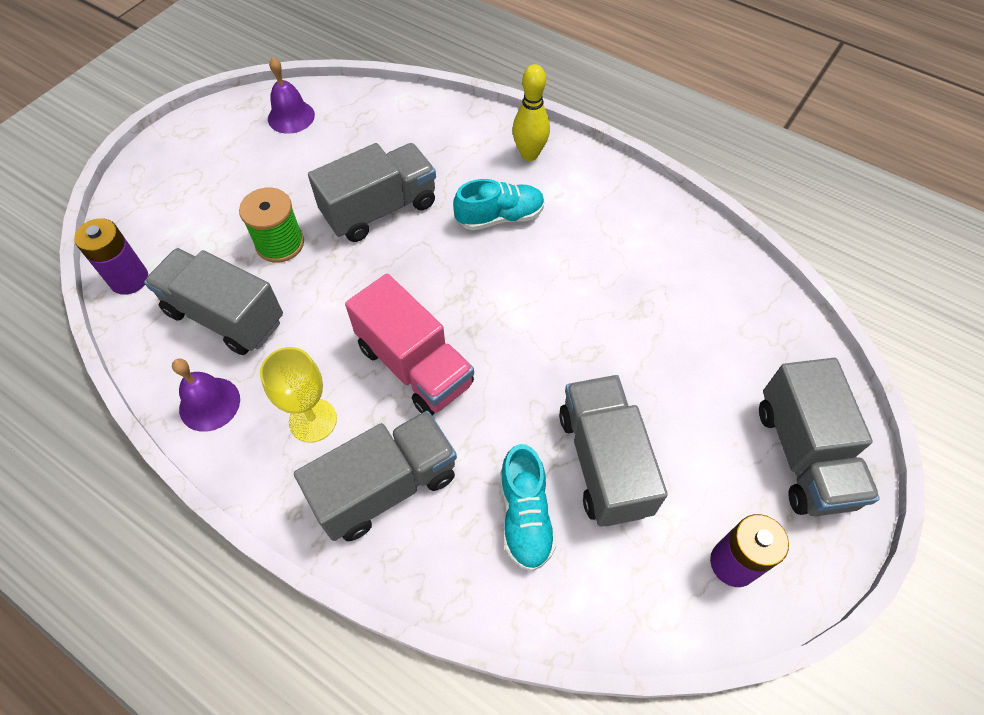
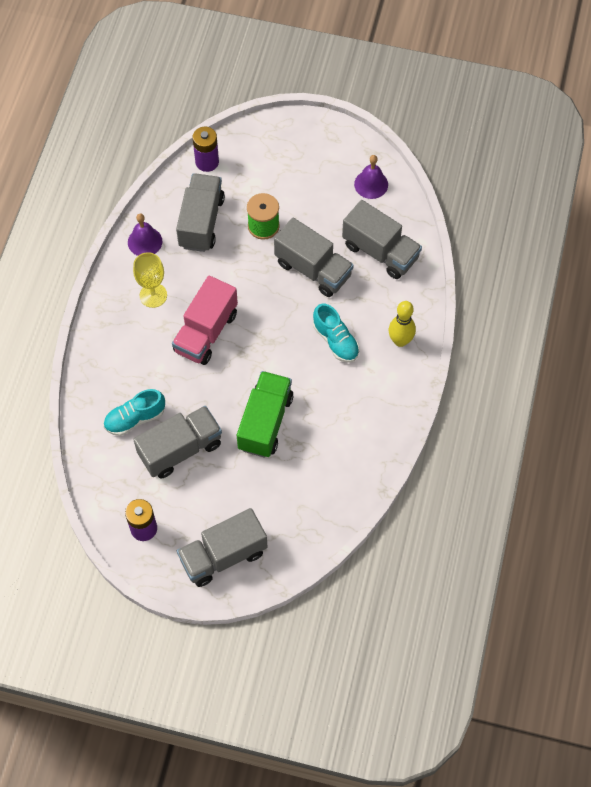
camera: 70 degrees right, 5 degrees up
(385, 487) = (128, 346): grey truck -> grey truck (380, 251)
(595, 334) = (265, 422): none -> green truck

